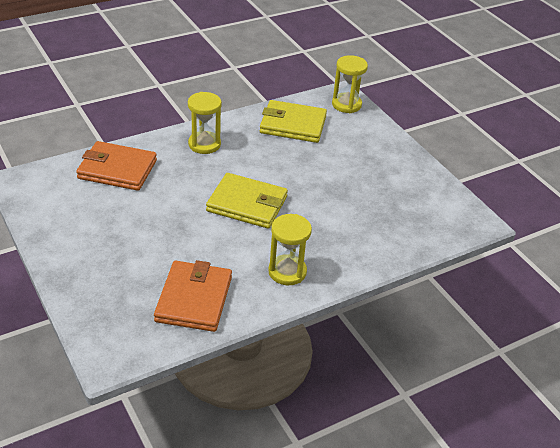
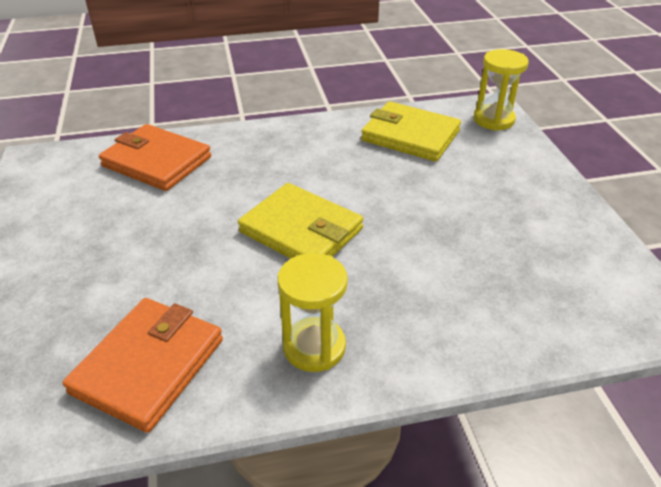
camera: 20 degrees right, 0 degrees up
(204, 144) = (282, 145): yellow hourglass -> none

